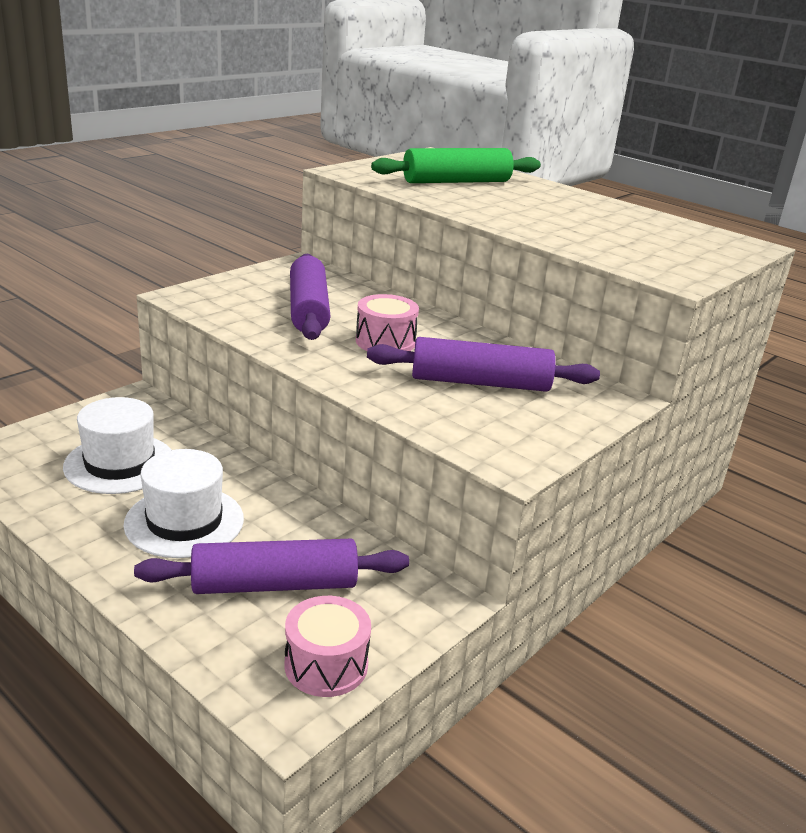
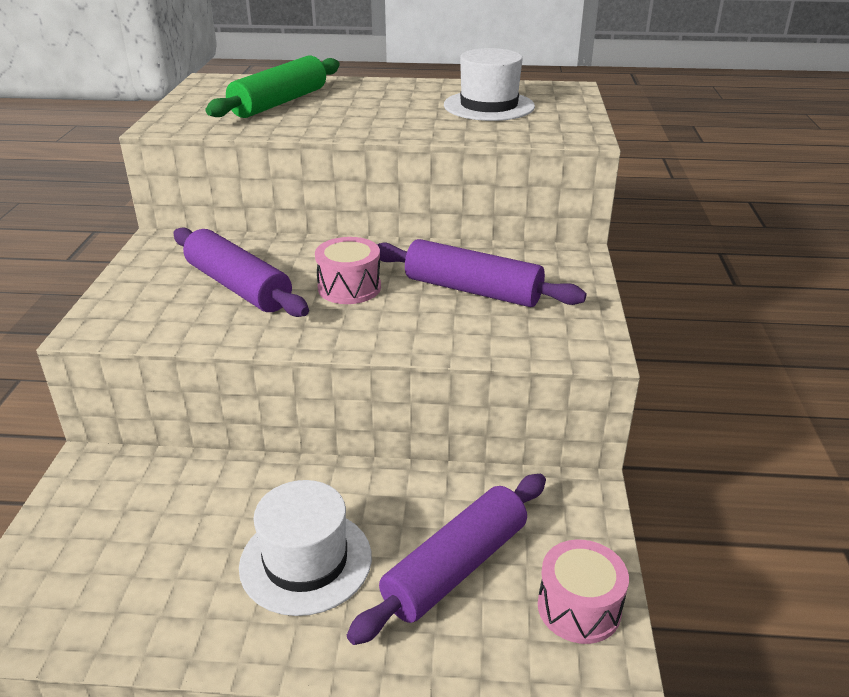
camera: 35 degrees left, 5 degrees up
(120, 464) = (165, 543): white hat -> white hat (489, 106)
(480, 383) = (472, 290): purple rolling pin -> purple rolling pin turned 60 degrees clockwise

